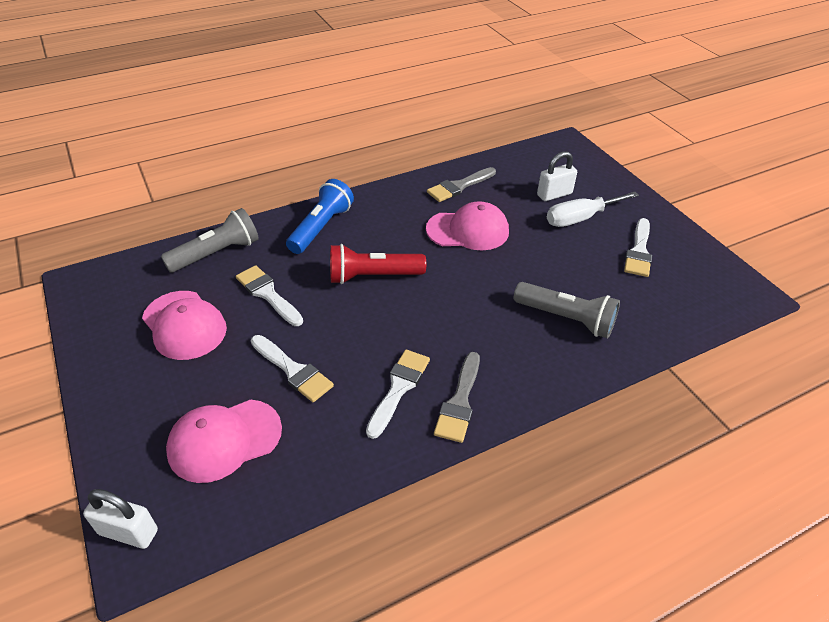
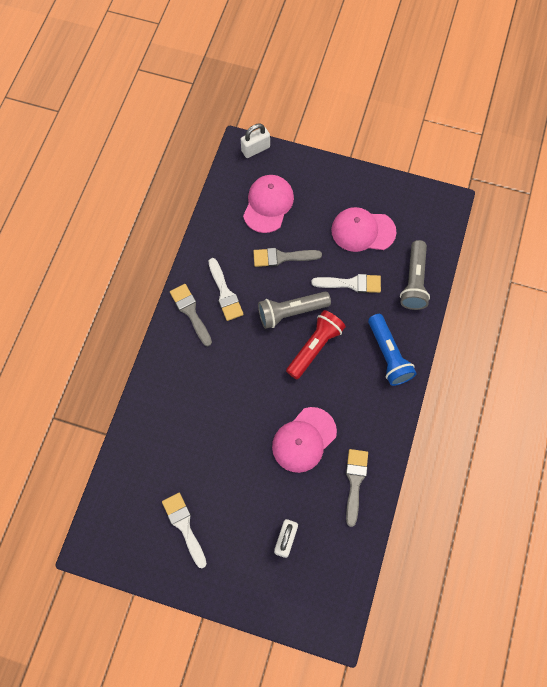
camera: 135 degrees right, 25 degrees up
(293, 370) = (282, 257): white brush -> grey brush
(566, 319) = (183, 417): grey flashlight -> grey flashlight (291, 312)
(580, 218) = (246, 526): white screwdriver -> none

